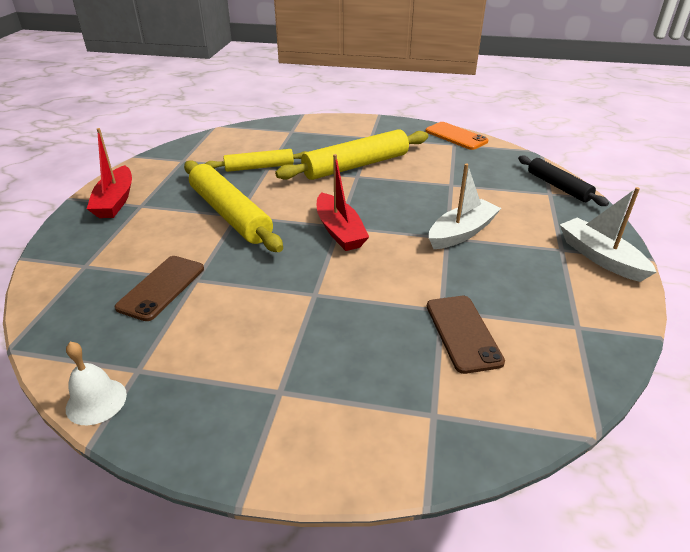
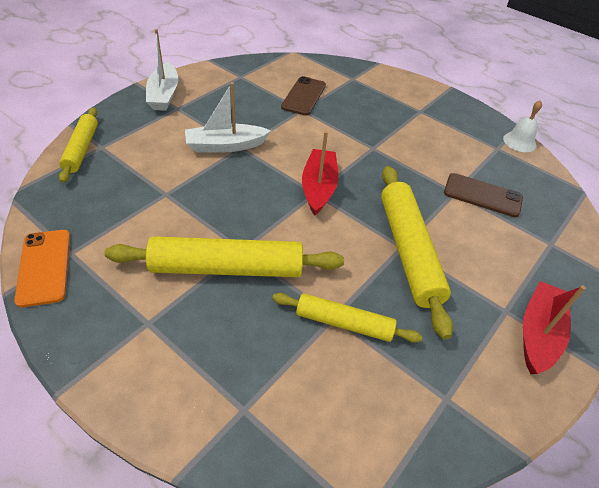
camera: 155 degrees left, 10 degrees up
(161, 287) = (482, 195): brown phone -> brown phone turned 60 degrees clockwise
(558, 186) = (81, 149): black rolling pin -> yellow rolling pin

